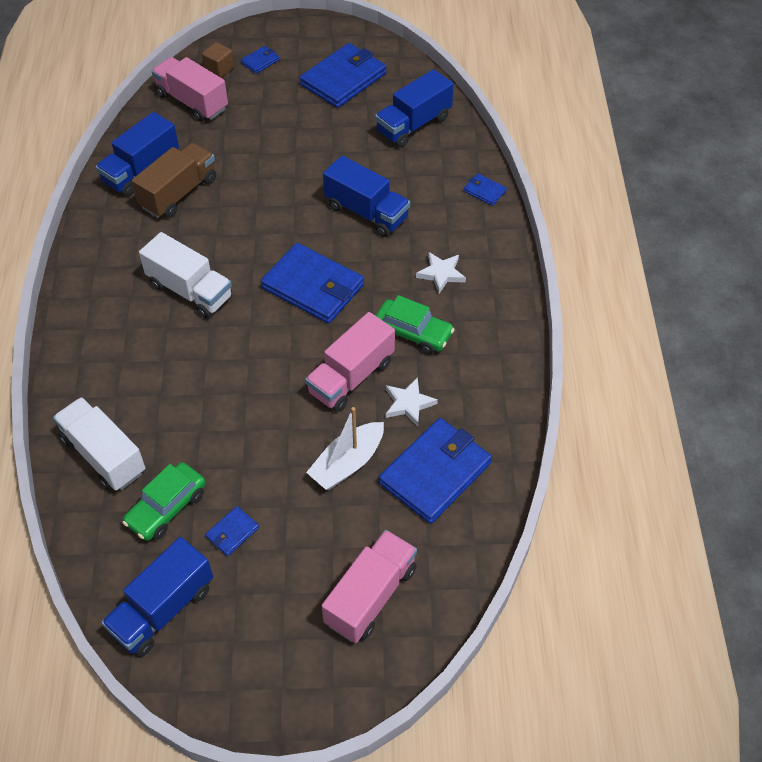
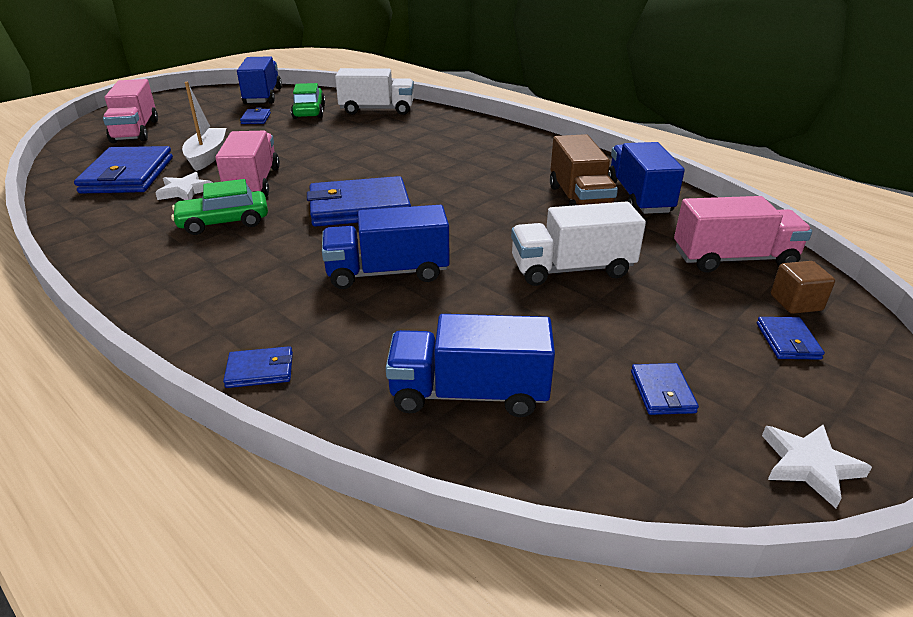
camera: 135 degrees right, 20 degrees down
(190, 291) = (453, 167): white truck -> white truck (572, 269)
(343, 79) = (662, 392): blue wallet -> blue wallet, size x0.45
(413, 125) = (469, 394): blue truck -> blue truck turned 90 degrees counterclockwise
(441, 274) = (237, 268): white star -> white star (809, 466)

